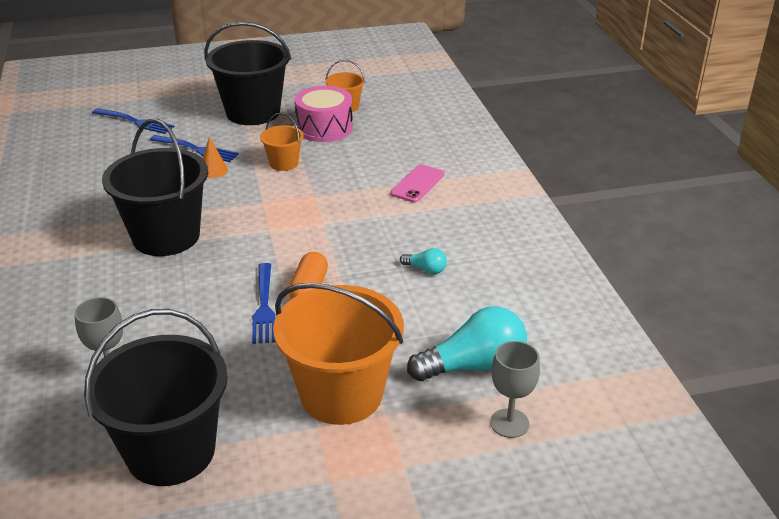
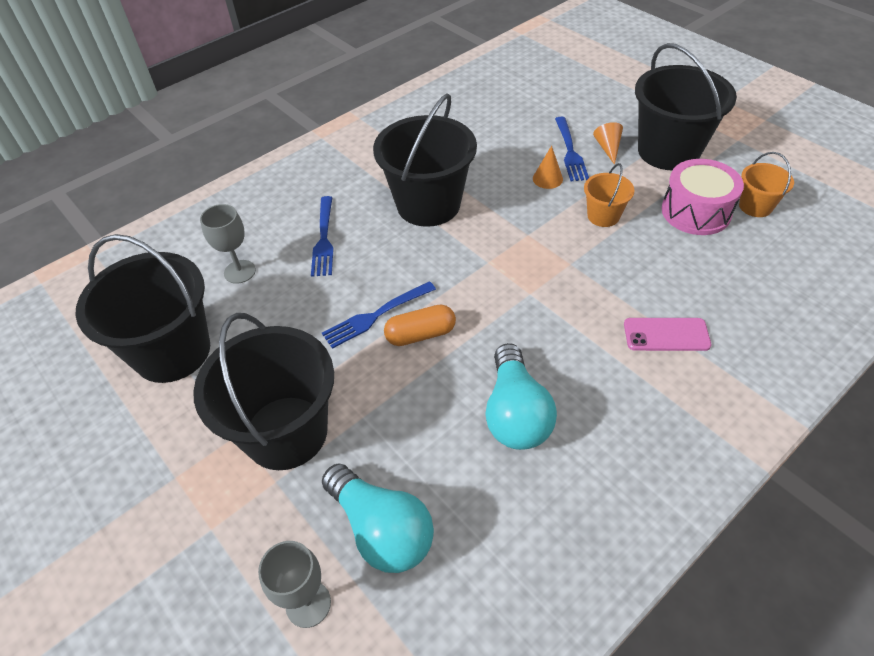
camera: 65 degrees right, 15 degrees up
(135, 122) = (575, 96): blue fork -> blue fork (324, 239)
(216, 133) = (608, 148): none -> orange cone
(341, 394) = (286, 432): orange bucket -> black bucket
(425, 269) = (515, 413): turquoise light bulb -> turquoise light bulb, size x2.17

